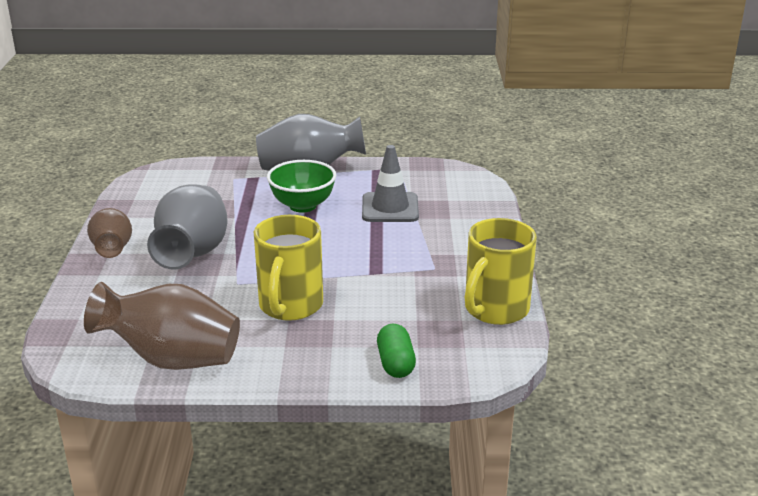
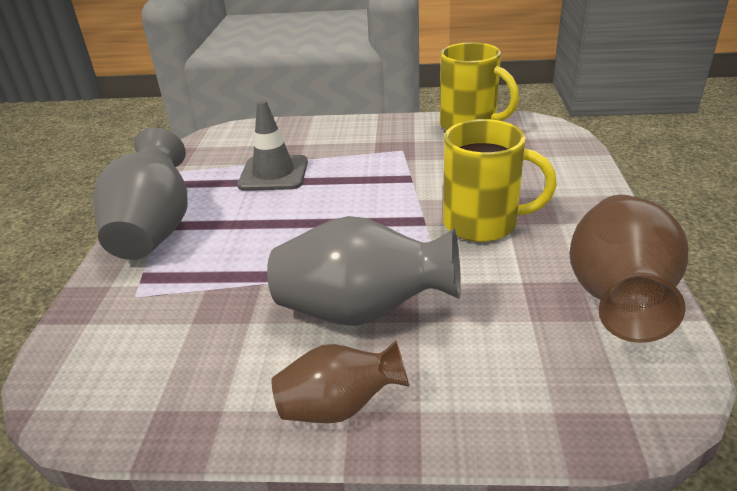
camera: 85 degrees left, 5 degrees up
(302, 206) = (248, 229): green bowl -> none
(395, 363) = (565, 164): green capsule -> none

